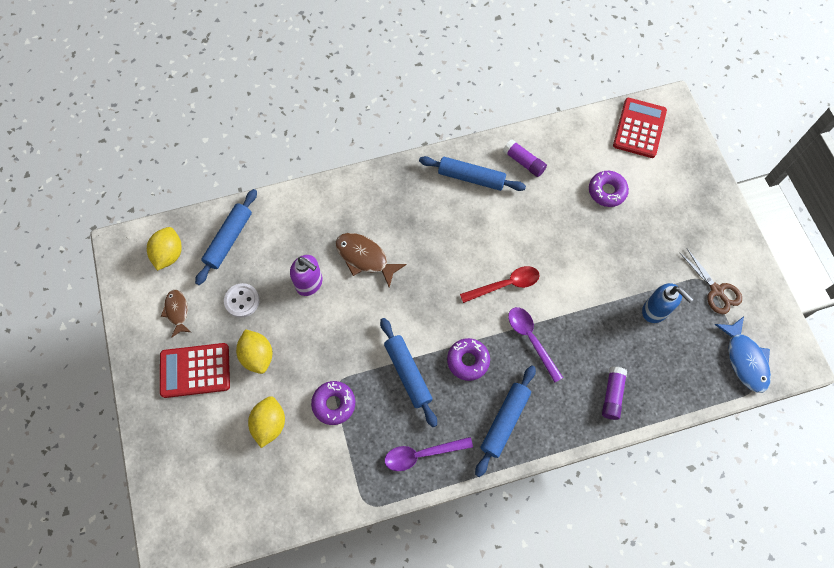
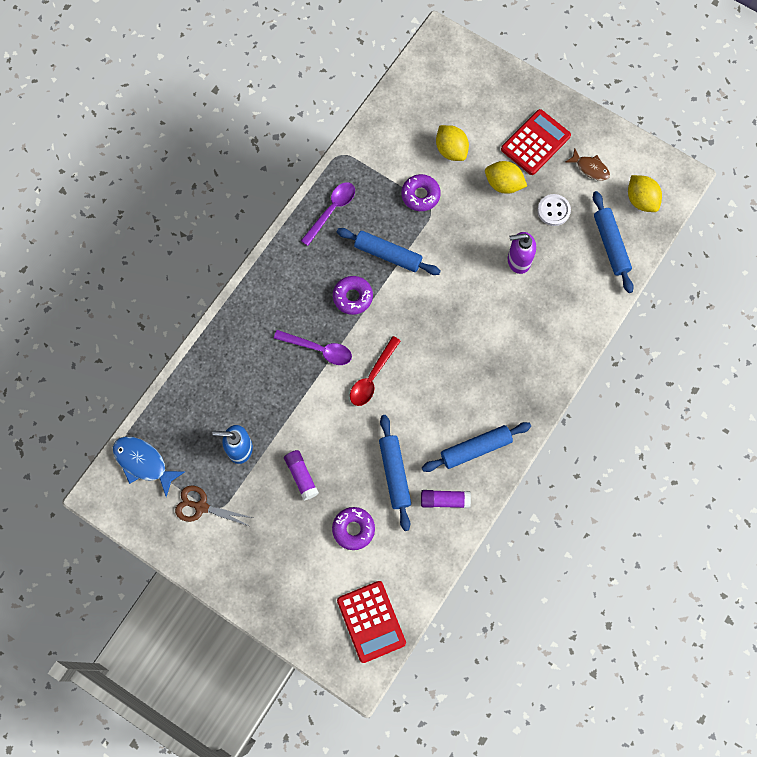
camera: 140 degrees right, 5 degrees up
(364, 258) = (497, 312): brown fish -> none
(505, 421) = (292, 275): blue rolling pin -> blue rolling pin (394, 474)
(612, 395) = (228, 354): purple glue stick -> purple glue stick (301, 476)

